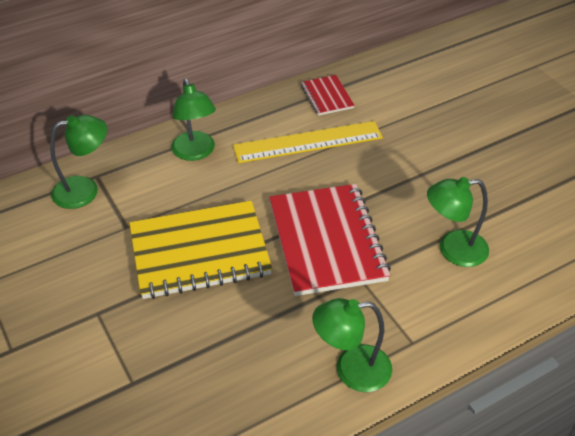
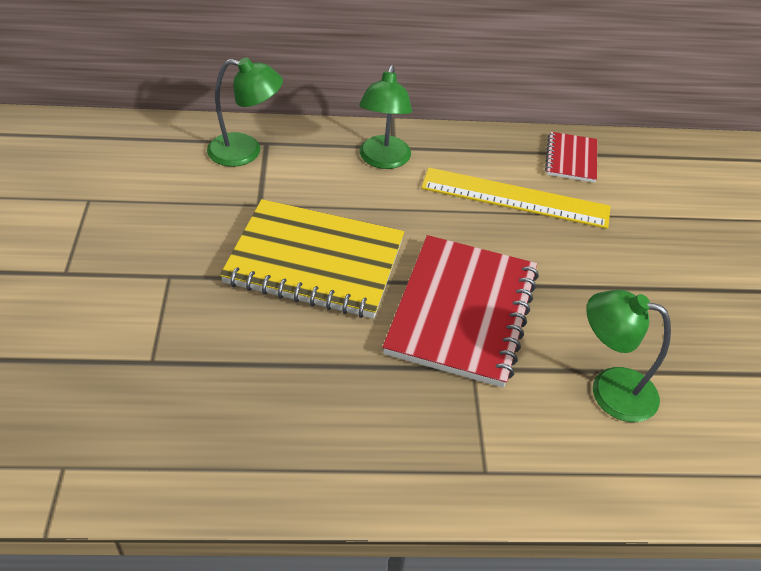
camera: 25 degrees right, 0 degrees up
(351, 370) = (390, 466): green lamp -> none

